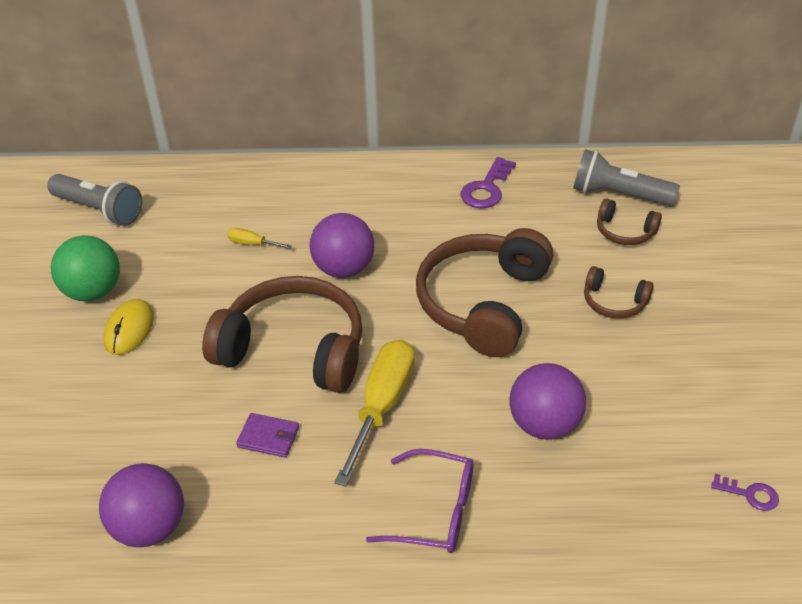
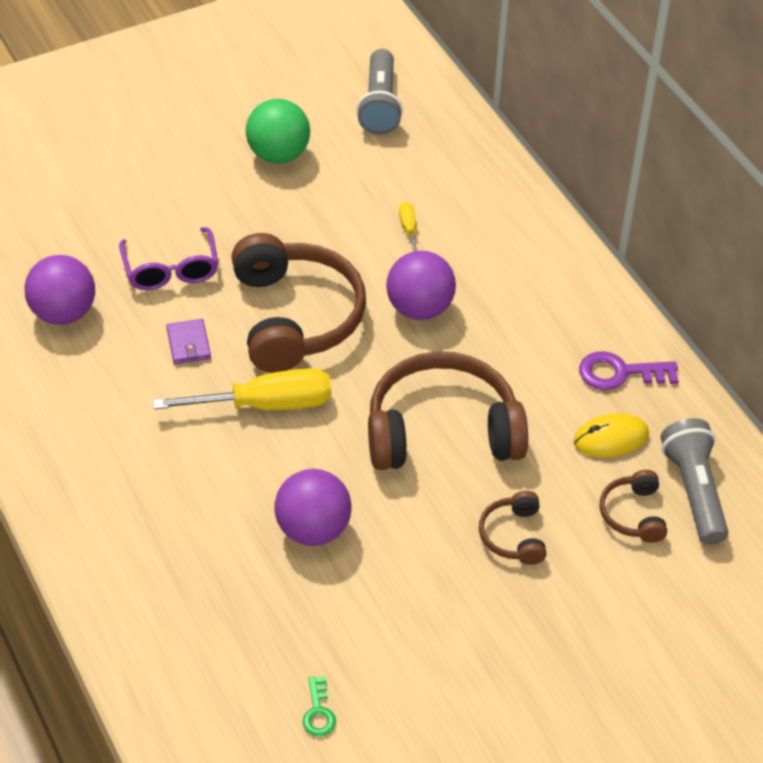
camera: 60 degrees right, 5 degrees up
(129, 329) = (251, 200): yellow mouse -> yellow mouse (610, 438)
(434, 511) = (173, 484): purple glasses -> purple glasses (171, 269)
(750, 494) = (318, 712): purple key -> green key

